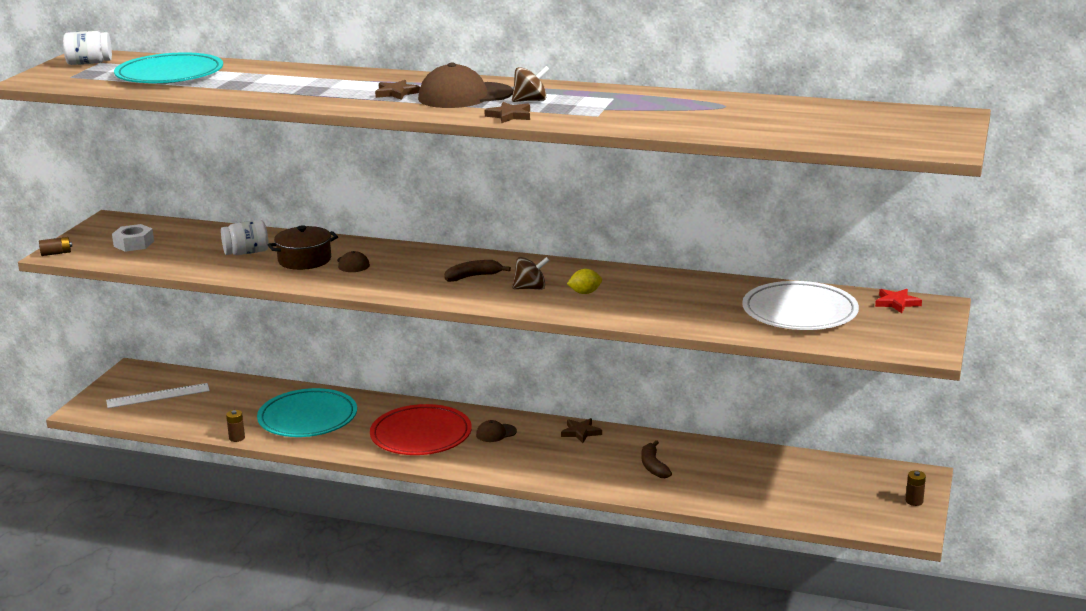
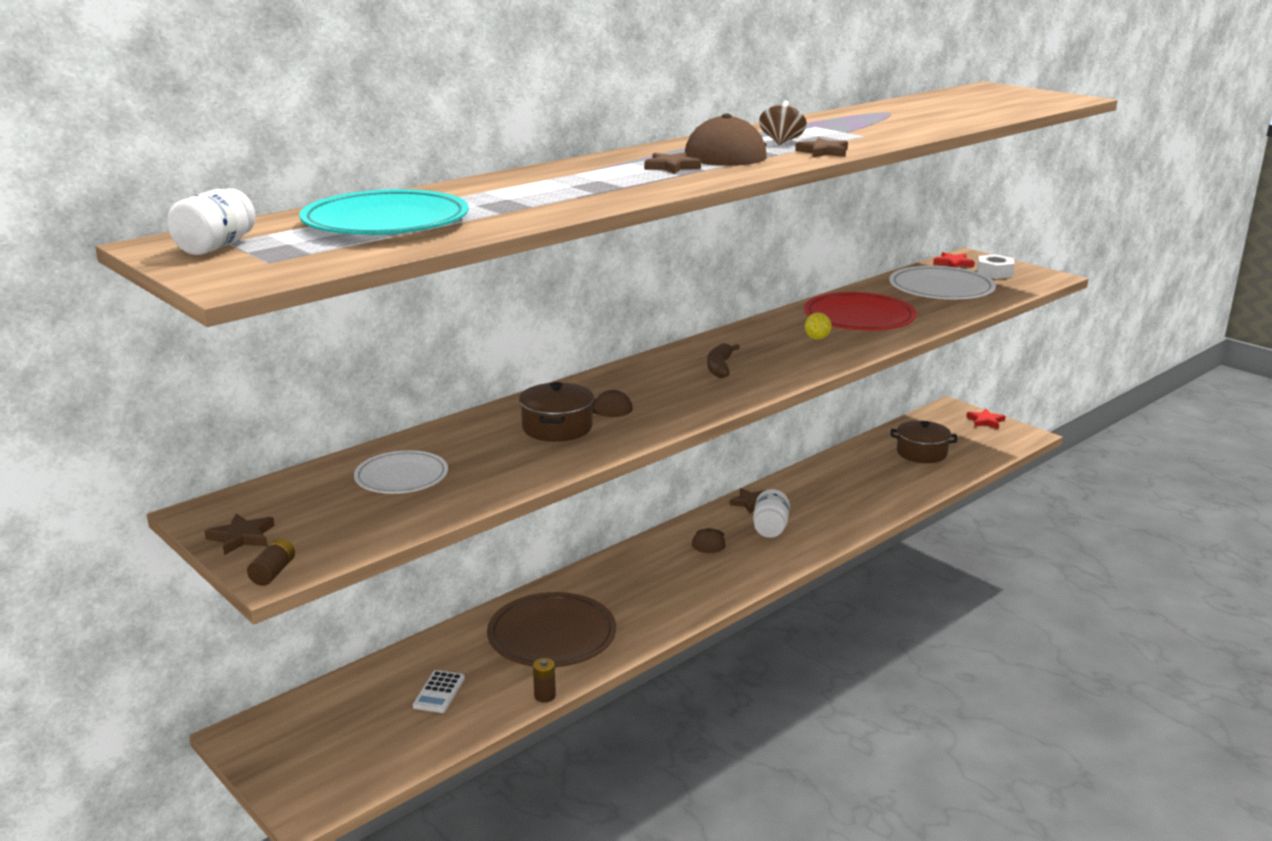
camera: 60 degrees left, 0 degrees up
(89, 235) = (241, 537): none -> brown star
(134, 244) = (333, 512): white nut -> white nut (994, 273)
(158, 396) = (352, 730): white ruler -> none
(192, 244) = (401, 477): none -> white plate
(214, 406) = (439, 692): none -> white calculator
(246, 252) = (483, 452): white jar -> white jar (770, 528)
(308, 418) = (552, 636): turquoise plate -> brown plate
(421, 435) = (669, 580): red plate -> red plate (859, 318)
(530, 288) = (780, 353): brown spinning top -> none
(653, 466) = (845, 491): brown banana -> none
(785, 483) = (921, 453): none -> brown pot
(914, 501) = (985, 421): brown battery -> red star

